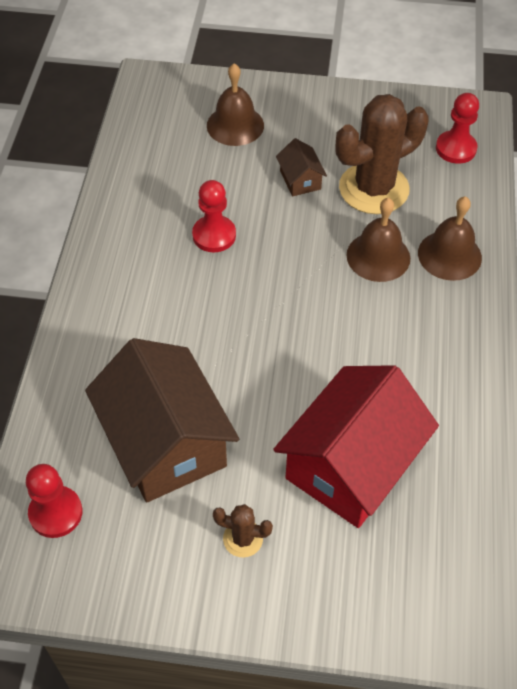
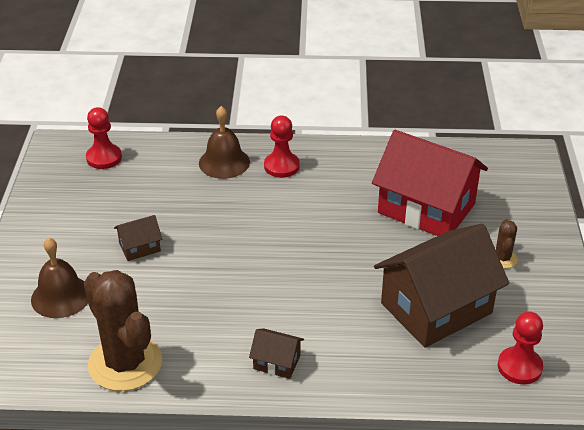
camera: 95 degrees left, 15 degrees down
(115, 284) = (277, 362): none -> brown house
(214, 235) = (211, 299): red pawn -> red pawn (281, 166)
(373, 189) = (151, 203): brown cactus -> brown cactus (125, 363)
(378, 256) = (228, 199): brown bell -> none

